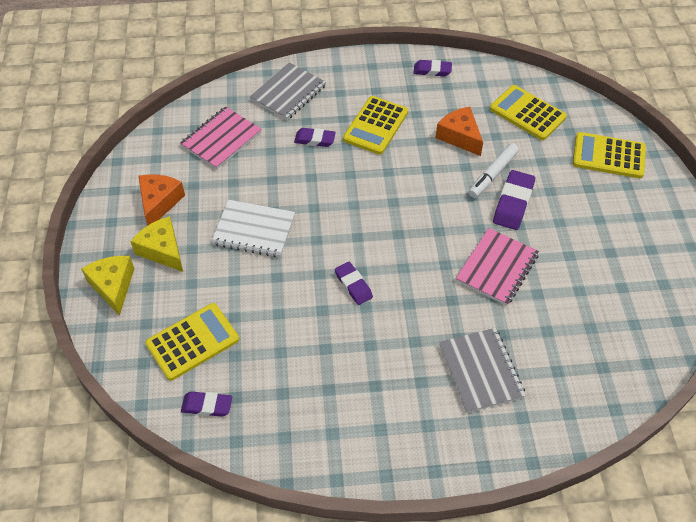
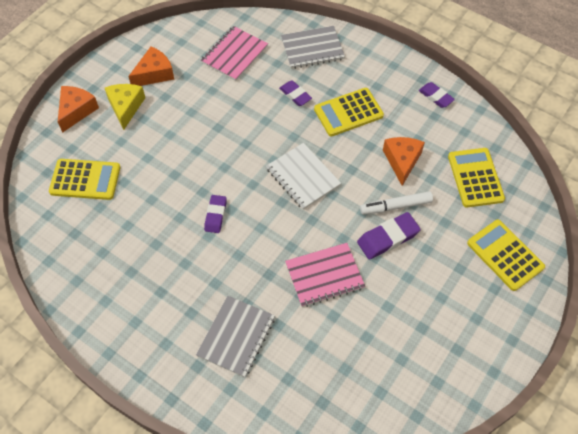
camera: 40 degrees right, 5 degrees up
(113, 286) = (76, 111): yellow cheese -> orange cheese
(207, 406) = (54, 226): purple eraser -> none
(221, 139) = (234, 54): pink notebook -> pink notebook turned 45 degrees counterclockwise
(254, 230) = (192, 132): white notebook -> white notebook (303, 177)

